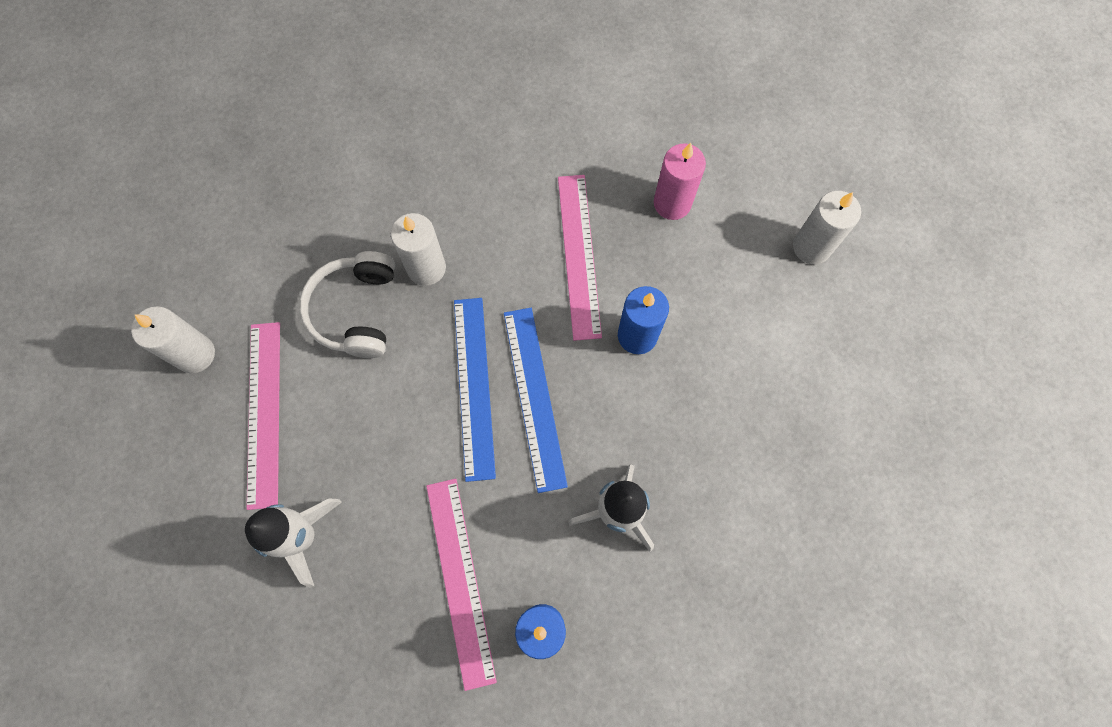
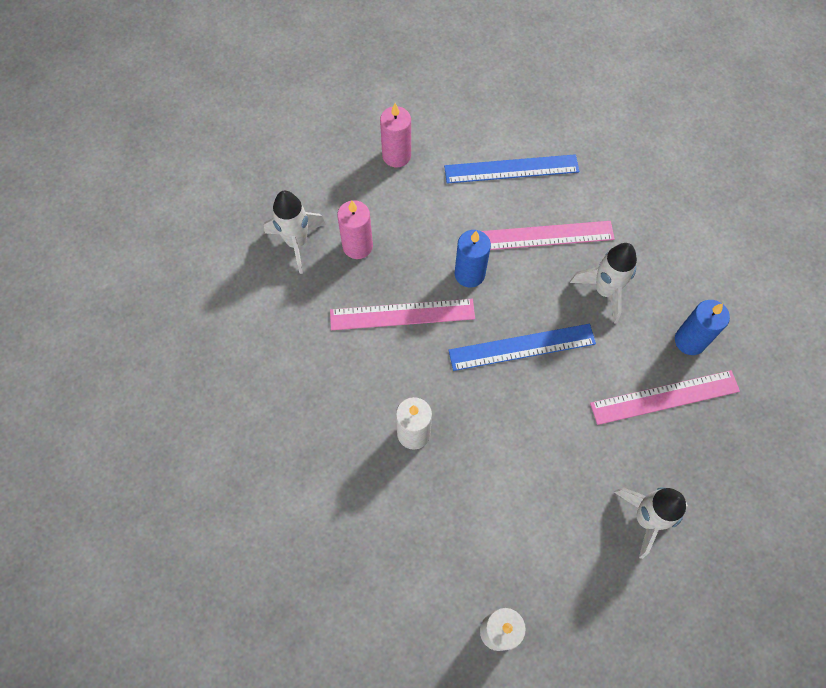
camera: 90 degrees left, 5 degrees down
(264, 413) = (547, 561): pink ruler -> pink ruler (544, 236)
(355, 311) = (453, 491): white headphones -> none
(474, 386) = (516, 392): blue ruler -> blue ruler (511, 169)
(674, 136) = (297, 242): none -> white rocket
(811, 247) = (396, 155): white candle -> pink candle

